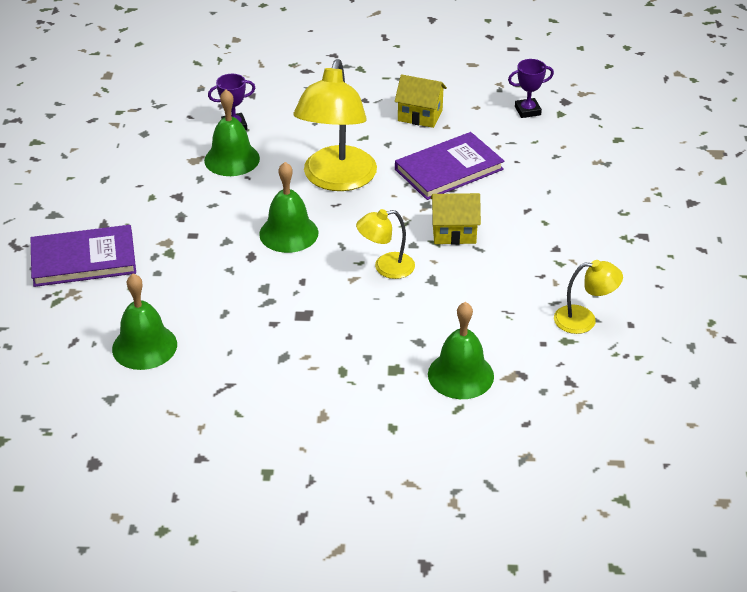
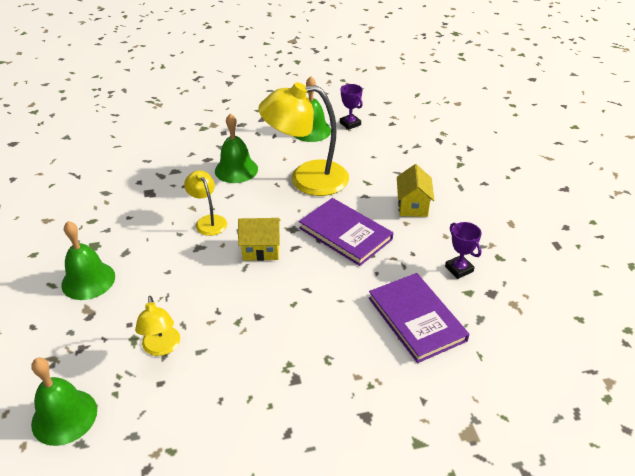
camera: 75 degrees right, 0 degrees up
(83, 259) = (189, 101): purple book -> purple book (416, 319)
(144, 346) = (112, 138): green bell -> green bell (64, 416)
(454, 232) = (261, 250): yellow house -> yellow house turned 75 degrees counterclockwise

